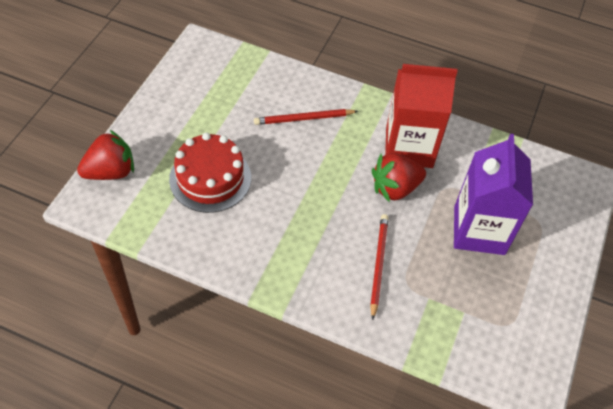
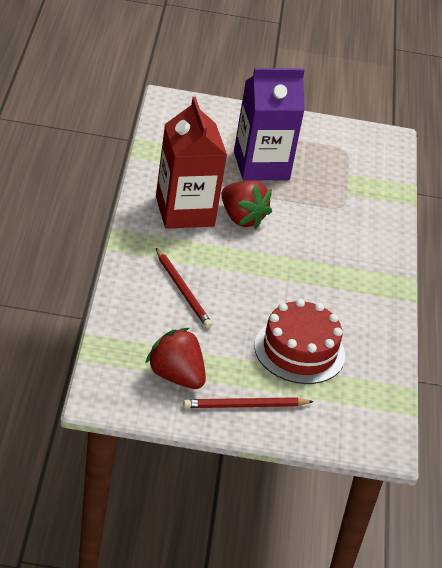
camera: 110 degrees left, 15 degrees down
(111, 172) = (334, 434): red strawberry -> red strawberry (176, 376)
(378, 265) = (332, 224): red pencil -> red pencil (245, 406)

